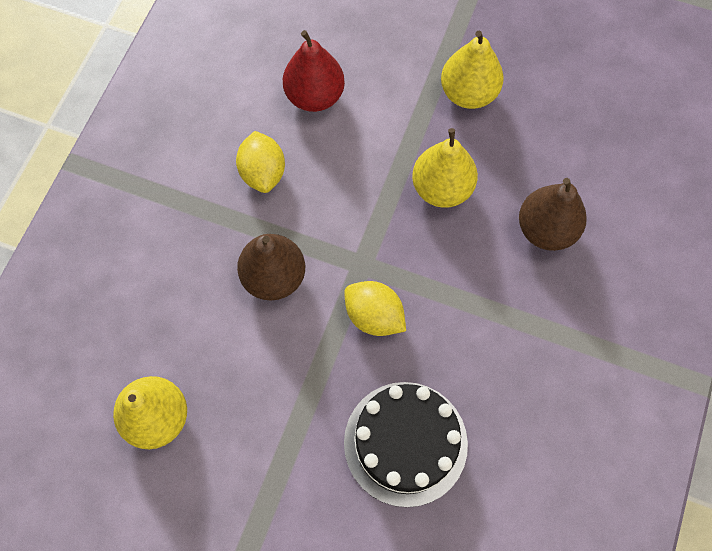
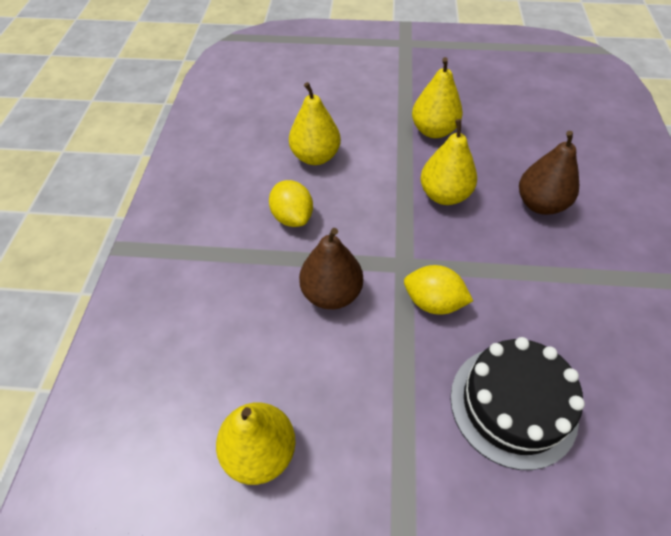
camera: 15 degrees left, 15 degrees down
(314, 96) = (315, 157): red pear -> yellow pear

